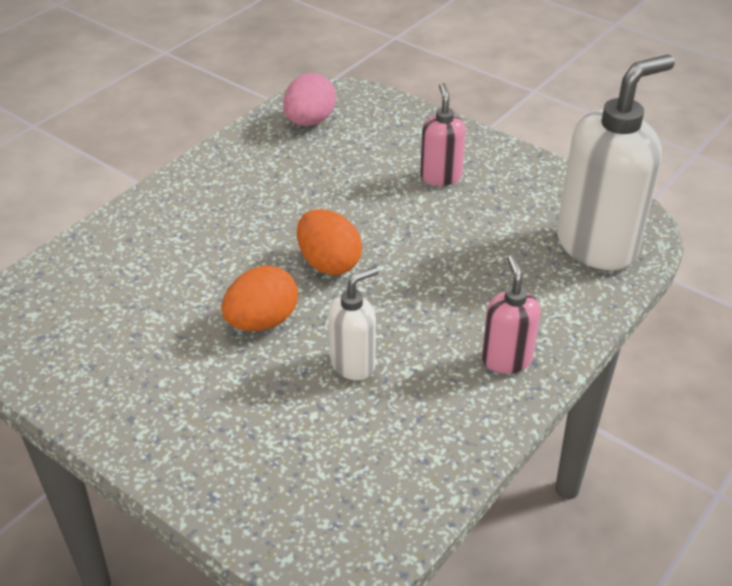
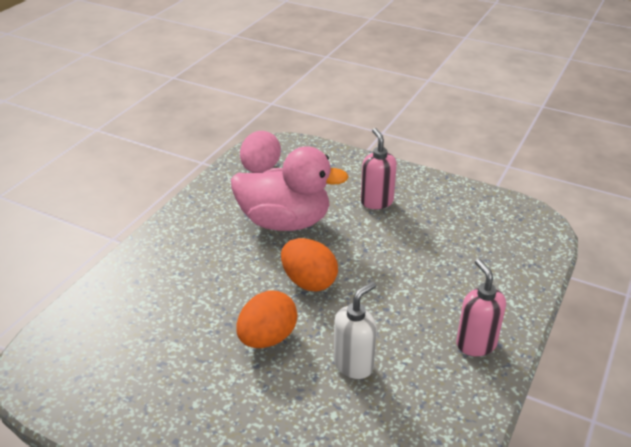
camera: 10 degrees left, 5 degrees down
(321, 189) = (285, 222): none -> pink duck
(597, 245) = (514, 242): white soap dispenser -> none

